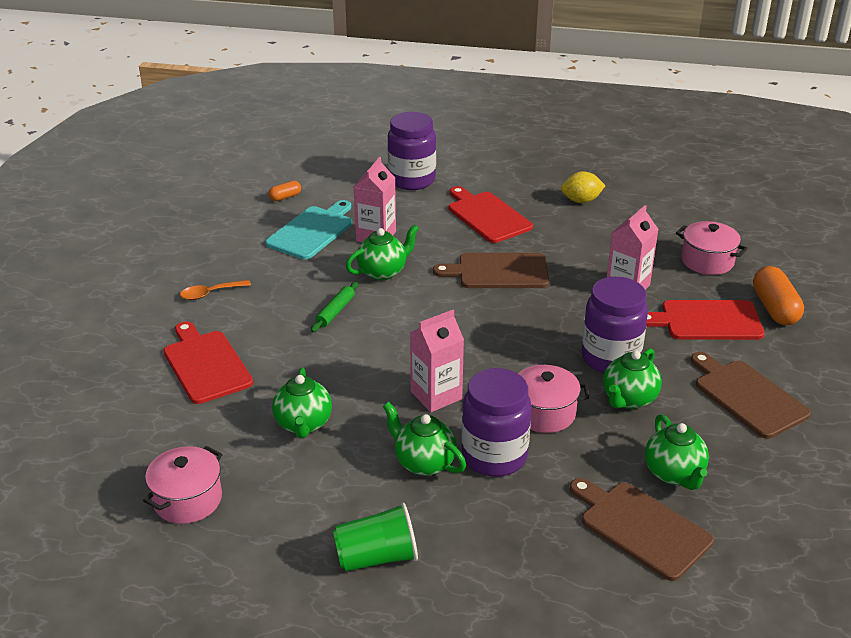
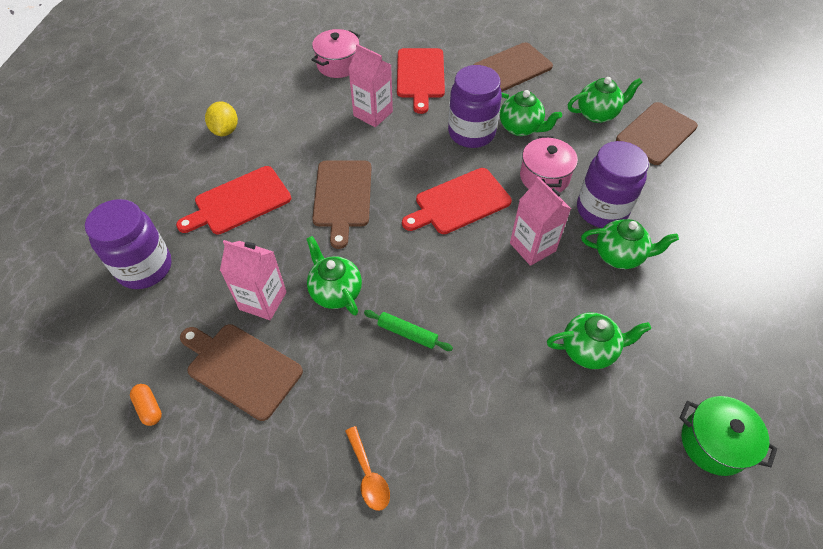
camera: 90 degrees left, 20 degrees up
(187, 500) = (714, 443): pink pot -> green pot
(206, 364) = (507, 458): red cutting board -> red cutting board (459, 202)
(312, 231) = (241, 368): turquoise cutting board -> brown cutting board
(377, 557) = (731, 286): green cup -> none
(424, 463) = (619, 256): green teapot -> green teapot turned 120 degrees counterclockwise
(775, 308) = (404, 40): orange capsule -> none

